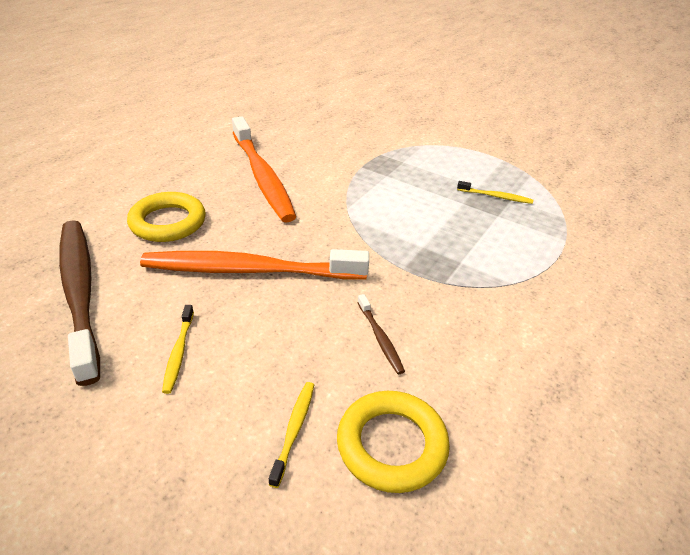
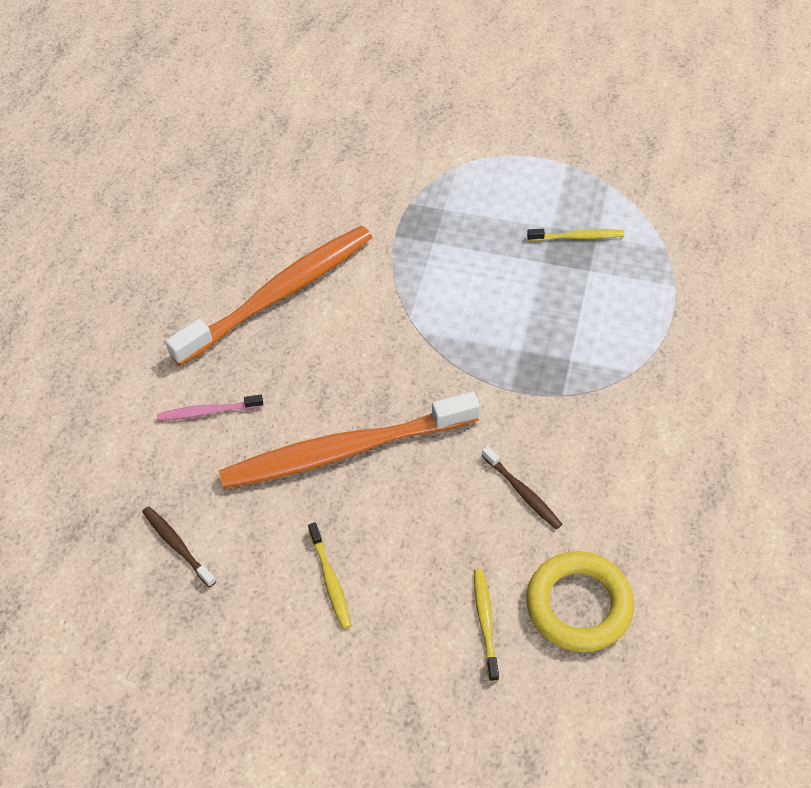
camera: 15 degrees left, 15 degrees up
(80, 293) = (177, 546): brown toothbrush -> brown toothbrush, size x0.41
(168, 222) = (208, 412): yellow ring -> pink toothbrush
(262, 176) = (278, 295): orange toothbrush -> orange toothbrush turned 90 degrees counterclockwise

